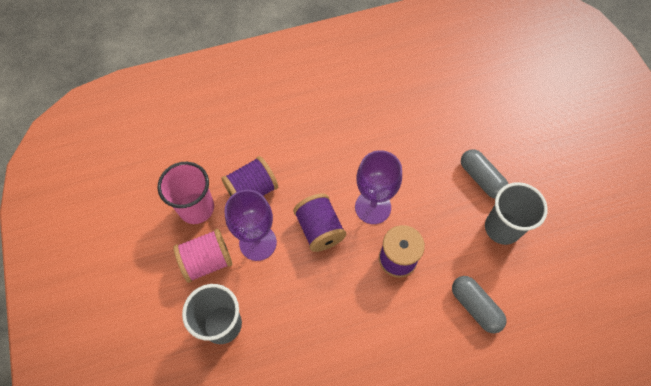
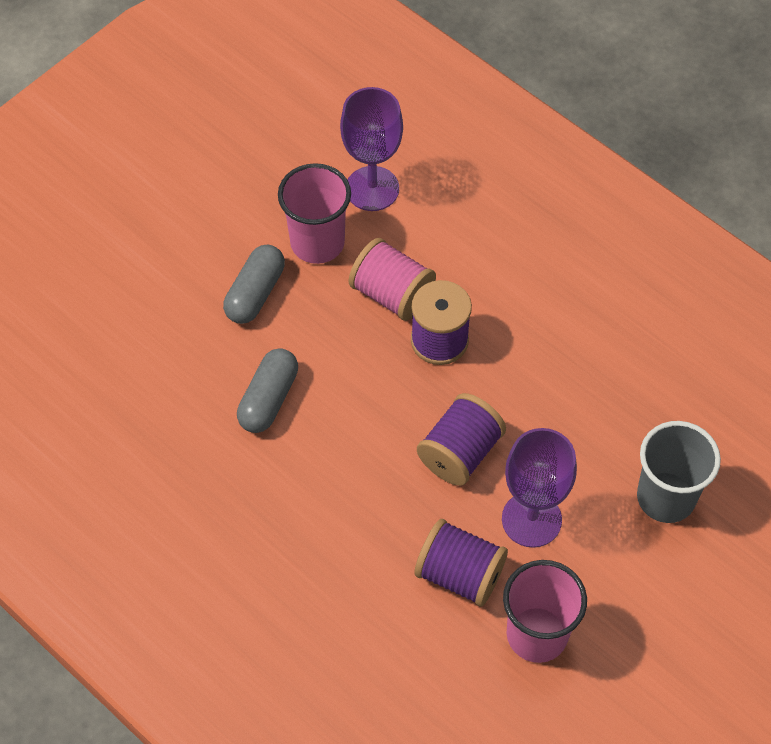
camera: 120 degrees left, 5 degrees down
(207, 261) = (601, 569): pink spool -> pink spool (392, 294)
(373, 207) = (384, 403): purple goblet -> purple goblet (372, 189)
(475, 307) = (445, 232): grey capsule -> grey capsule (269, 399)
(502, 228) = (317, 243): grey cup -> pink cup

